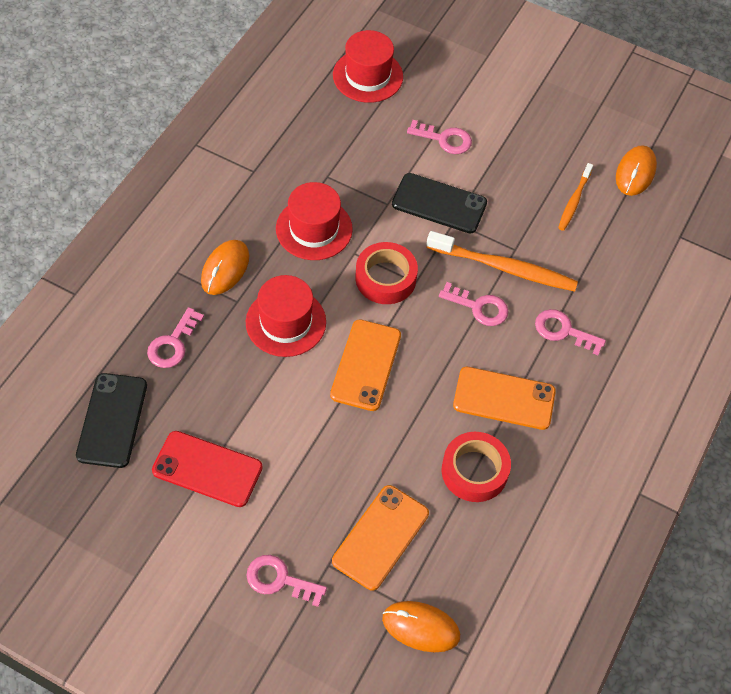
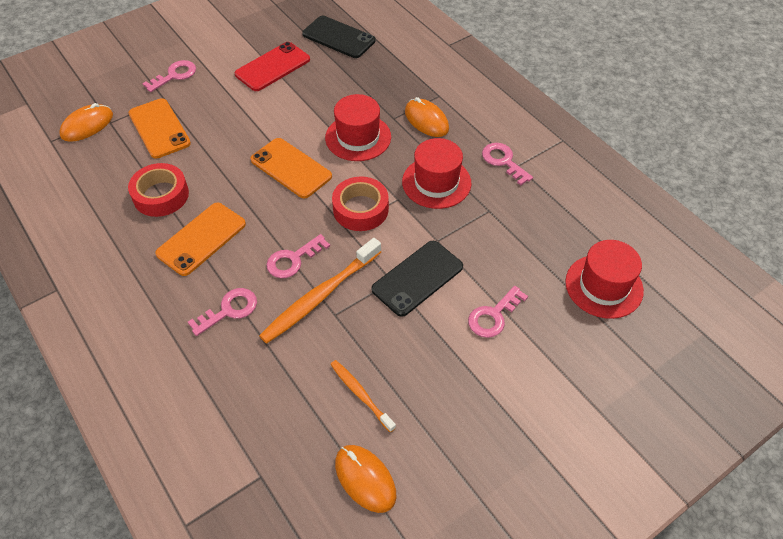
camera: 120 degrees right, 5 degrees down
(173, 343) = (378, 77): pink key -> pink key (503, 161)

